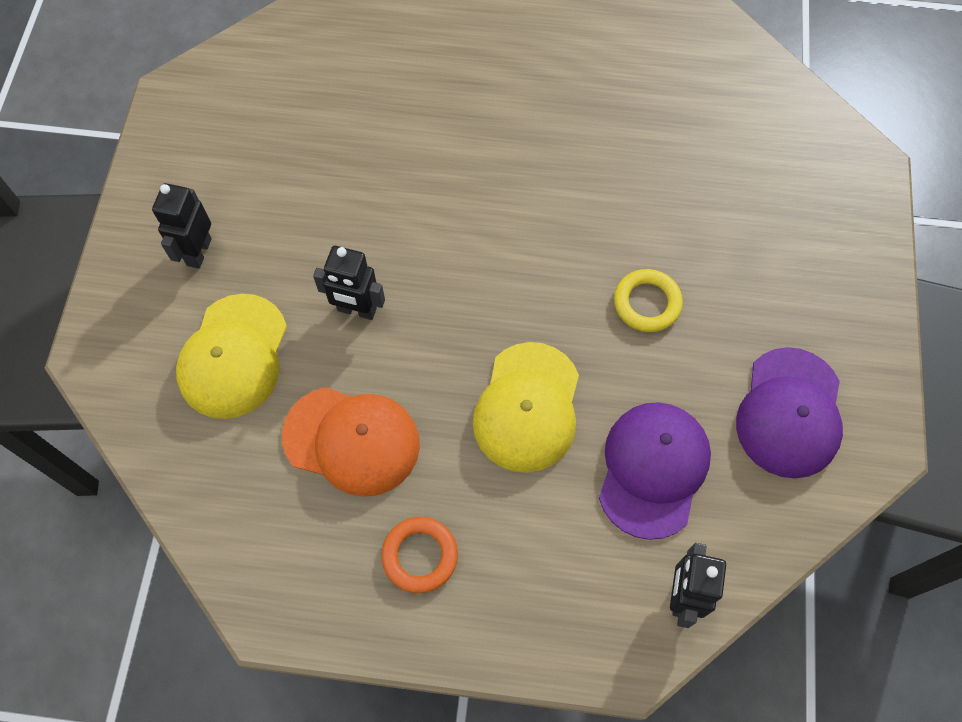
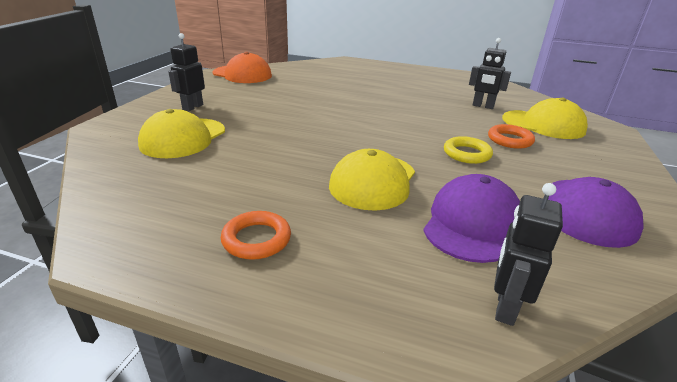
camera: 10 degrees right, 35 degrees down
(352, 440) = (237, 177): orange cap -> orange cap (242, 74)
(356, 310) = (272, 133): black robot -> black robot (483, 106)
(710, 245) = (510, 140): none -> orange ring
(766, 178) = (543, 125): none -> yellow cap

